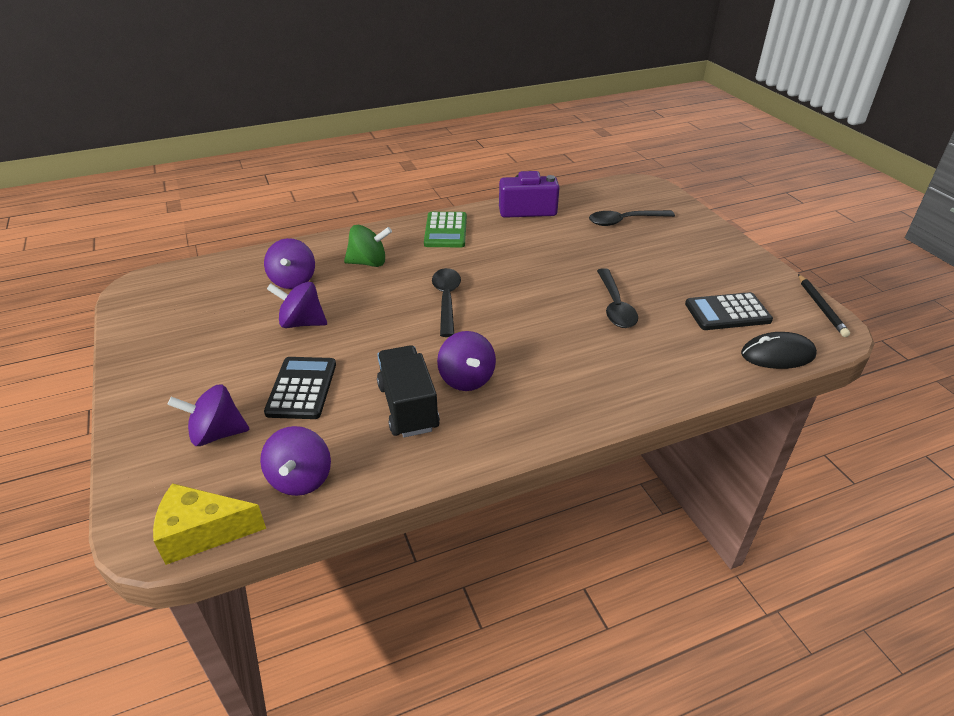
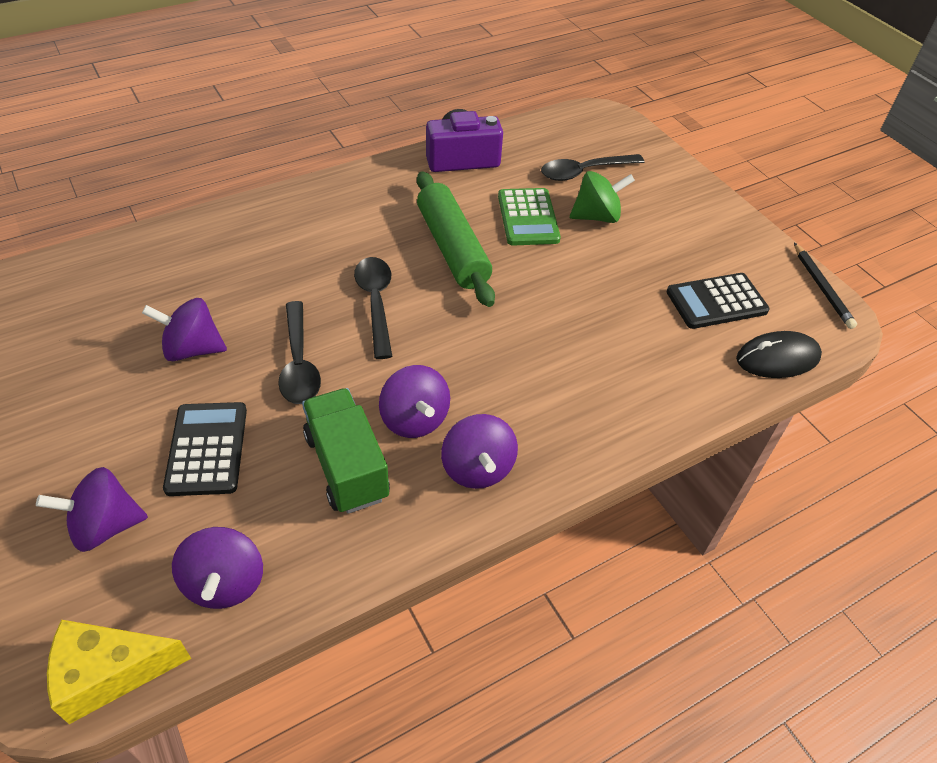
camera: 10 degrees left, 10 degrees up
(293, 281) = (171, 284): purple spinning top -> purple spinning top (477, 468)
(369, 263) = (268, 251): green spinning top -> green spinning top (597, 216)
(408, 407) = (346, 466): black truck -> green truck
(445, 231) = (362, 196): green calculator -> green calculator (528, 218)
(512, 267) = (452, 248): none -> green rolling pin
(615, 306) = (584, 300): black spoon -> black spoon (299, 363)

